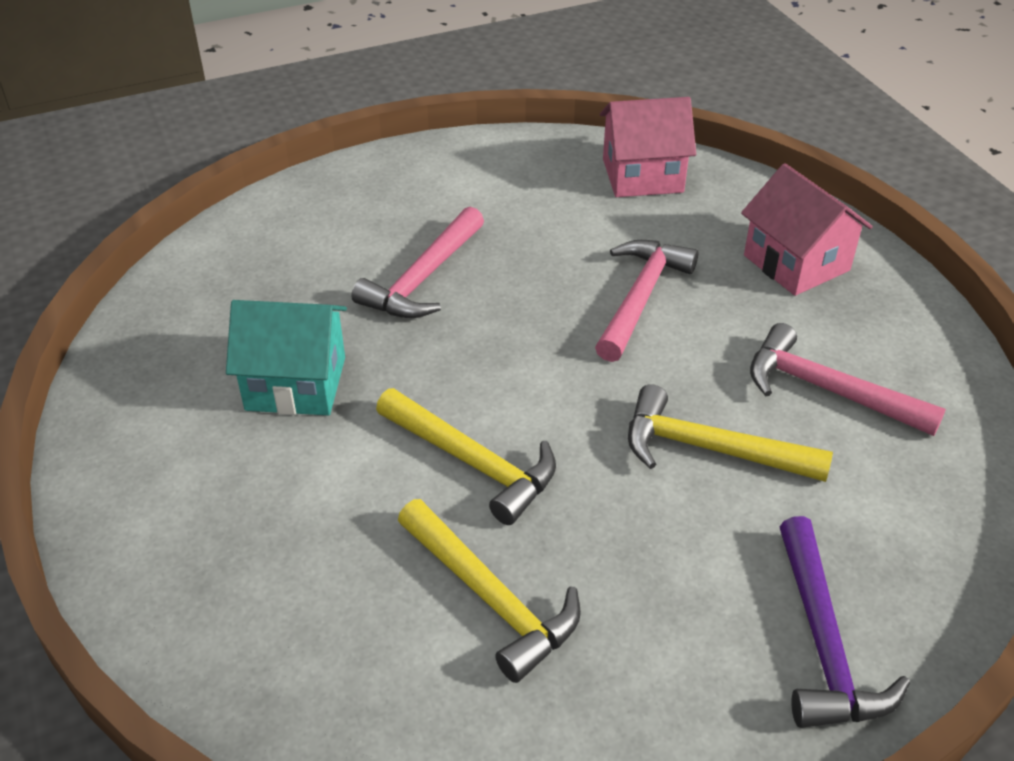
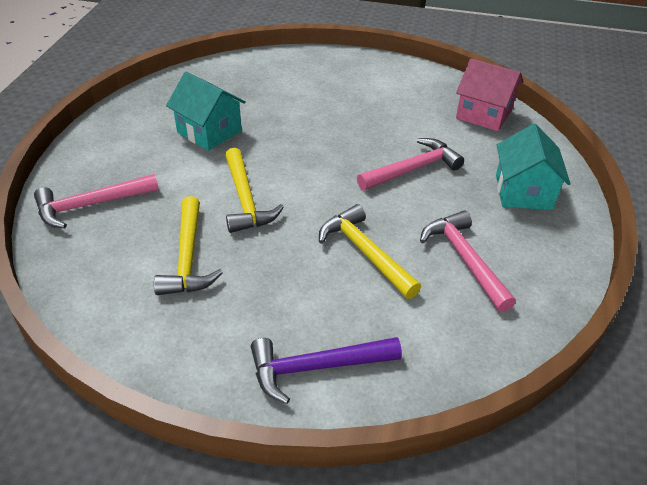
camera: 35 degrees right, 0 degrees up
(423, 278) = (314, 114): pink hammer -> pink hammer (91, 205)
(796, 263) = (523, 192): pink house -> turquoise house
(822, 642) = (316, 367): purple hammer -> purple hammer turned 45 degrees clockwise

